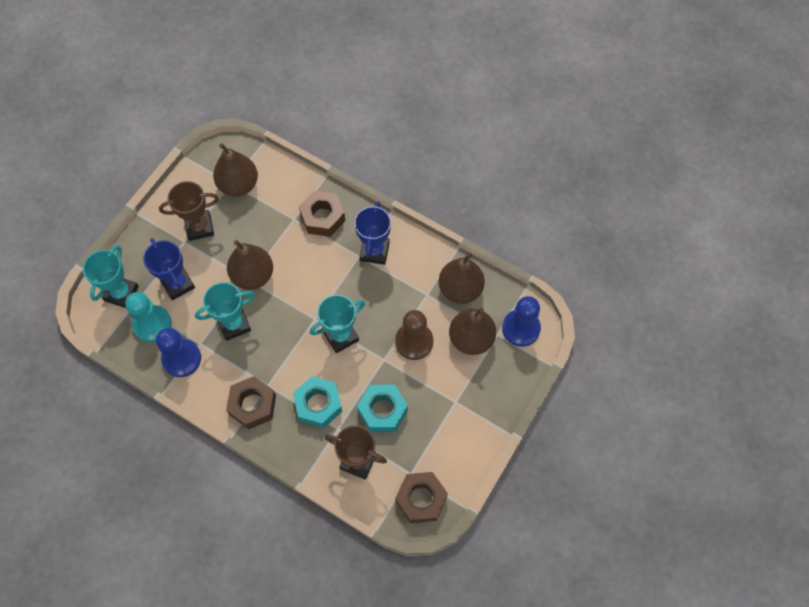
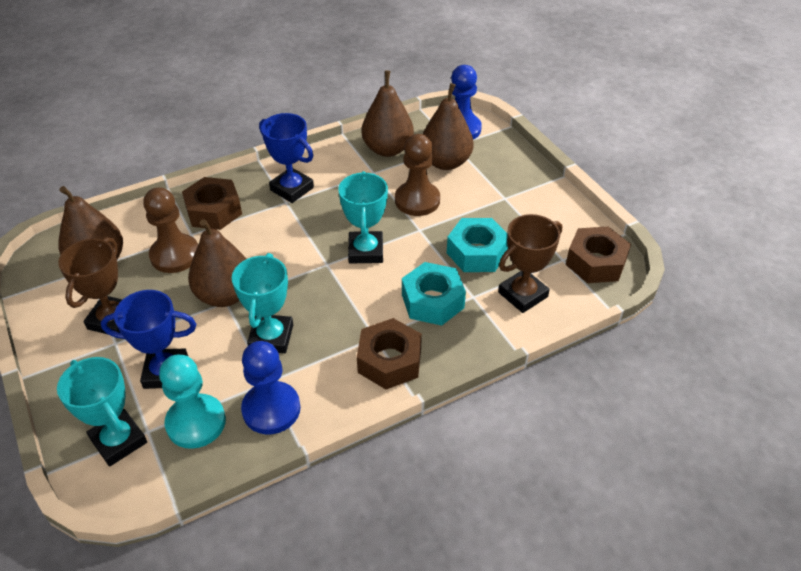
camera: 60 degrees left, 20 degrees down
(269, 223) = (175, 255): none -> brown pawn

